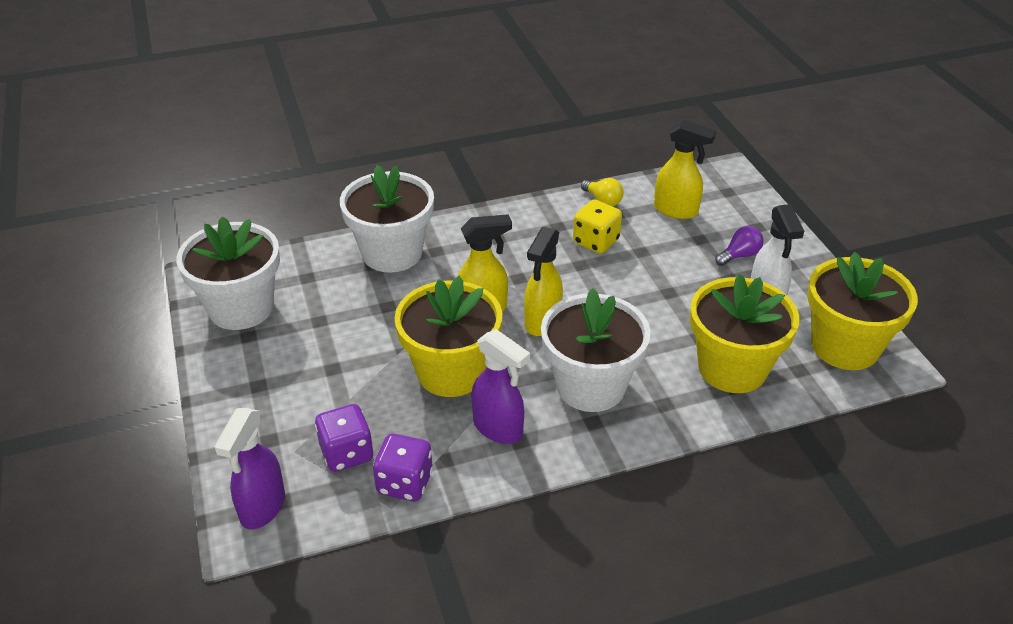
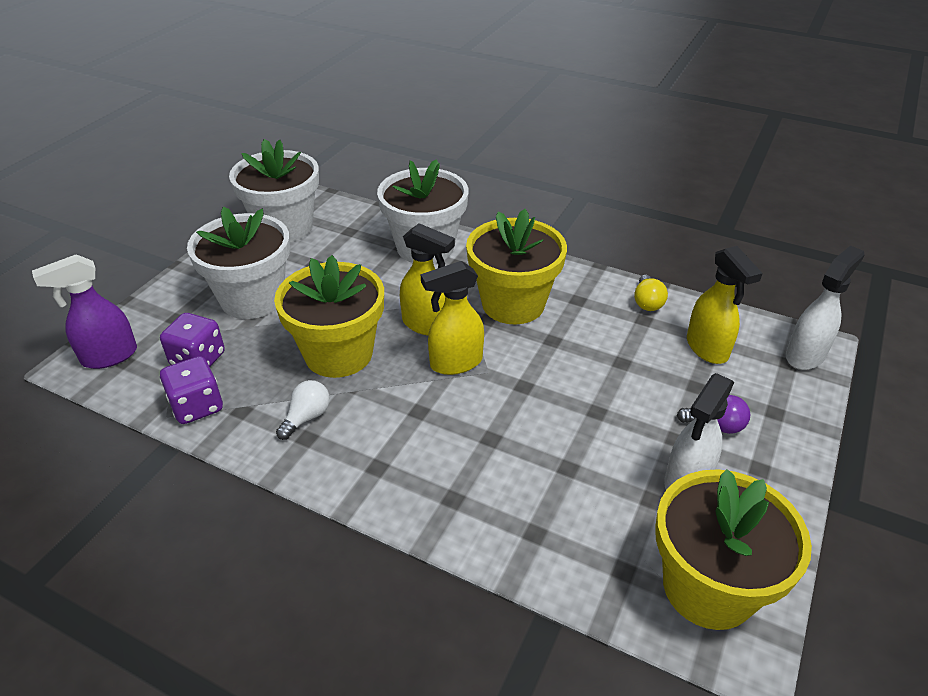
camera: 45 degrees right, 0 degrees up
(498, 428) = (307, 417): purple spray bottle -> white light bulb
(590, 386) = (417, 438): white flower pot -> white flower pot (252, 299)
(596, 241) = (592, 330): yellow dice -> none
(730, 181) = (805, 355): none -> white spray bottle
(732, 368) = (558, 517): yellow flower pot -> yellow flower pot (513, 304)

